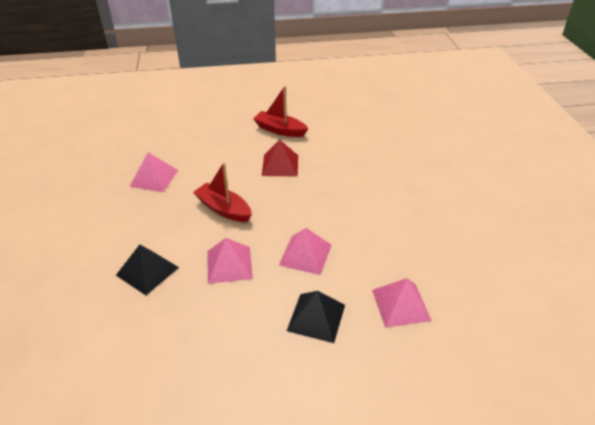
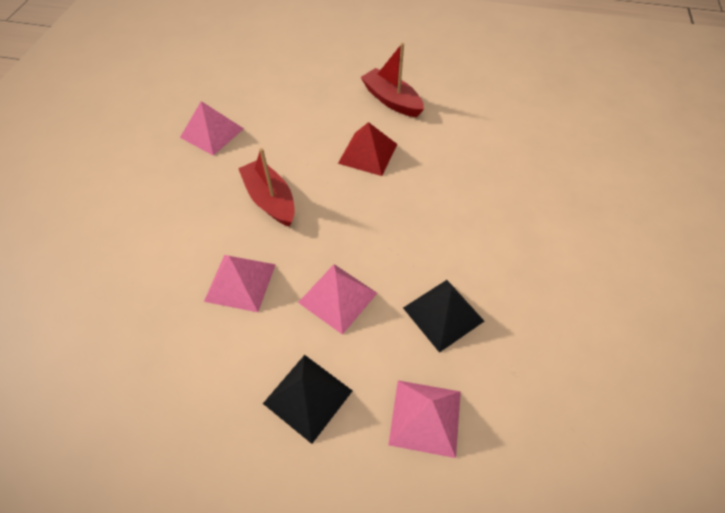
camera: 20 degrees right, 15 degrees up
(147, 271) = (146, 261): black pyramid -> black pyramid (443, 314)

